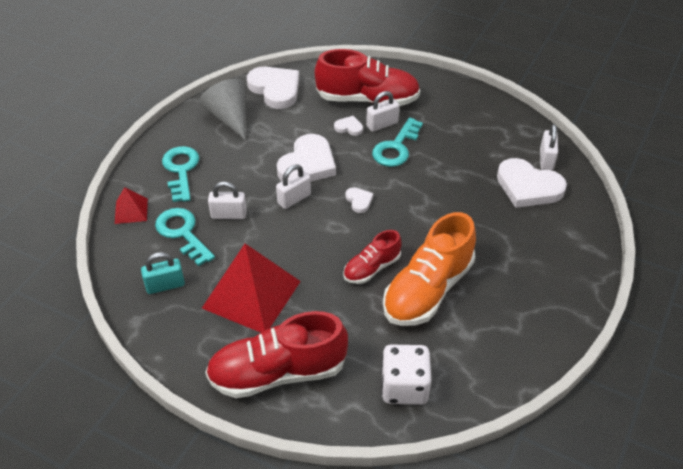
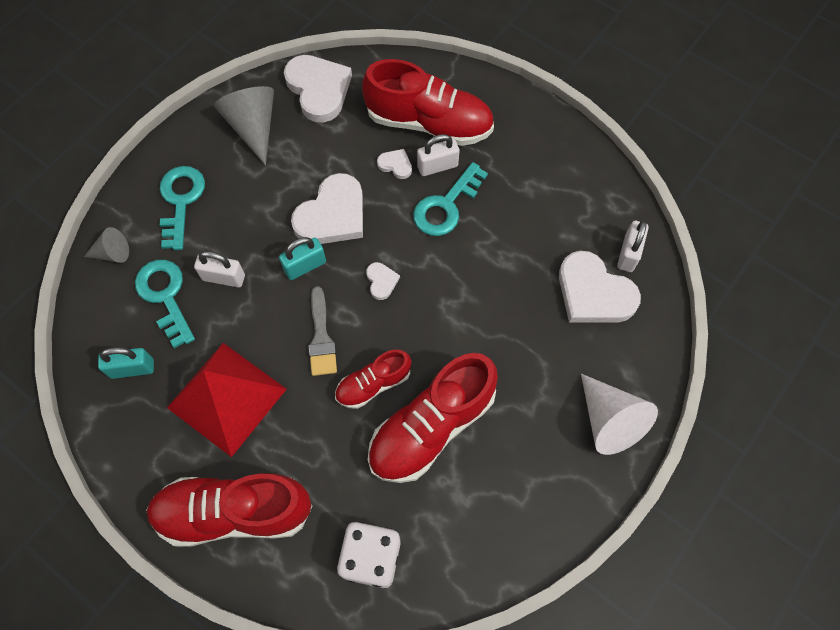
camera: 10 degrees right, 20 degrees up
(131, 211) = (112, 253): red pyramid -> grey cone
(294, 199) = (305, 266): white padlock -> turquoise padlock
(320, 243) = (321, 337): none -> grey brush
(428, 290) = (431, 427): orange shoe -> red shoe
(568, 266) = (609, 420): none -> white cone

